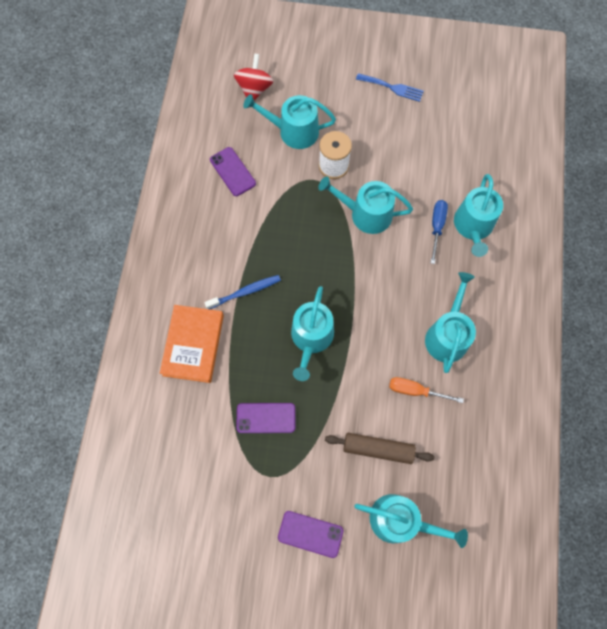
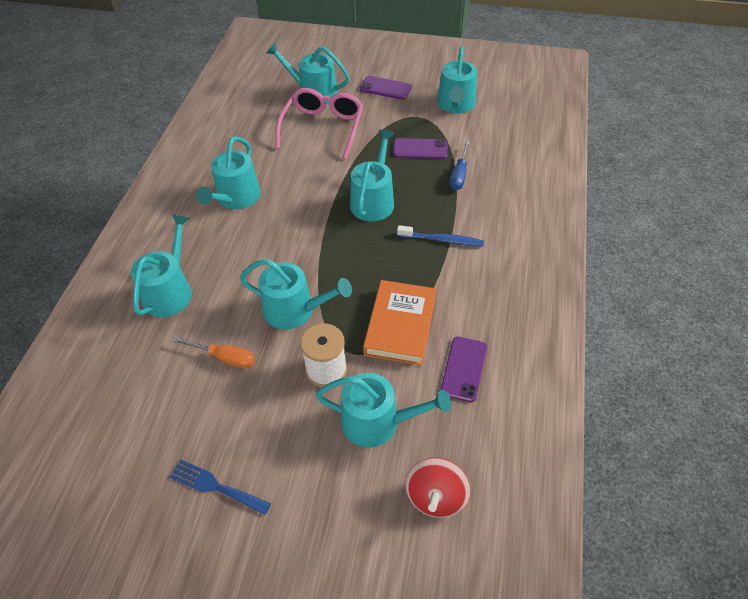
camera: 175 degrees left, 20 degrees down
(193, 345) = (494, 200): orange book -> orange book (400, 325)
(223, 502) = (456, 105): none -> turquoise watering can
(232, 172) = (464, 369): purple phone -> purple phone turned 45 degrees clockwise
(245, 292) = (442, 240): blue toothbrush -> blue toothbrush turned 150 degrees counterclockwise
(378, 449) = (322, 128): brown rolling pin -> pink glasses
(415, 391) = (279, 161): orange screwdriver -> orange screwdriver (224, 357)
(436, 227) = (213, 292): blue screwdriver -> blue screwdriver (459, 175)

